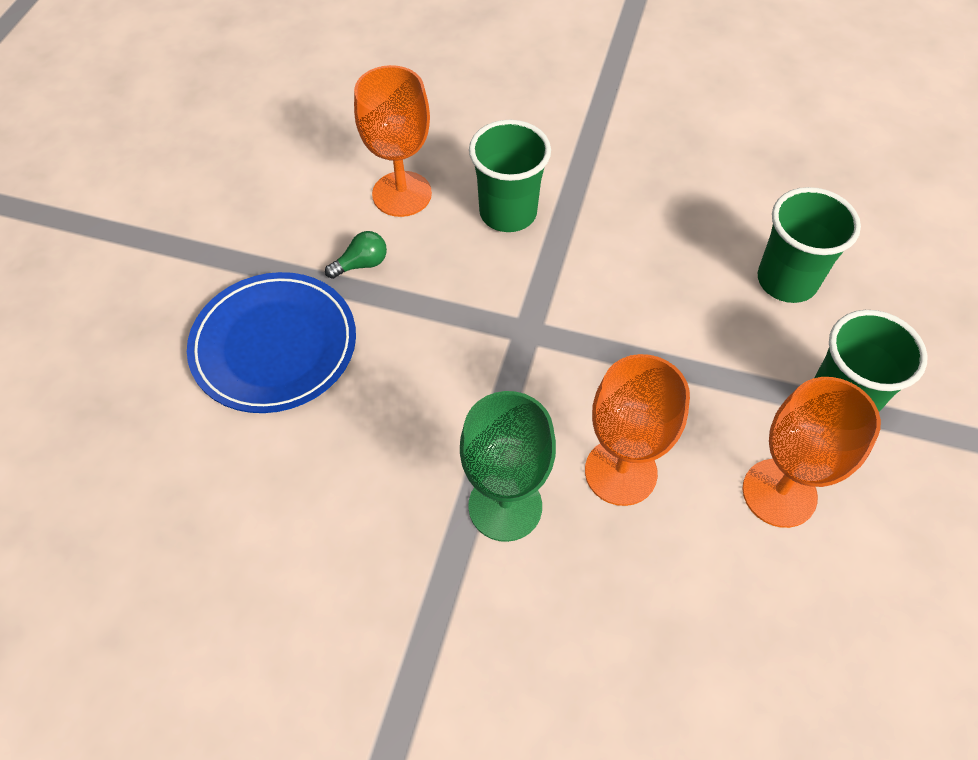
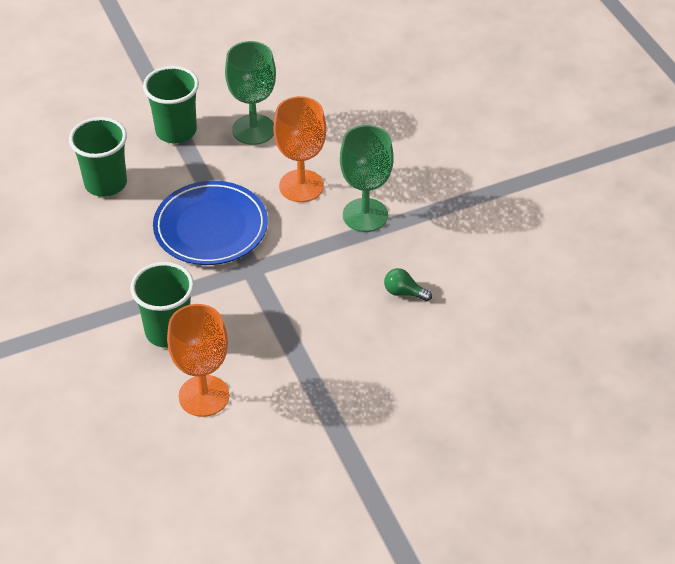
camera: 130 degrees left, 10 degrees down
(274, 346) = (379, 371): blue plate -> blue plate (211, 227)
(361, 264) = (281, 374): green light bulb -> green light bulb (404, 293)
(779, 493) = (253, 130): orange goblet -> green goblet

